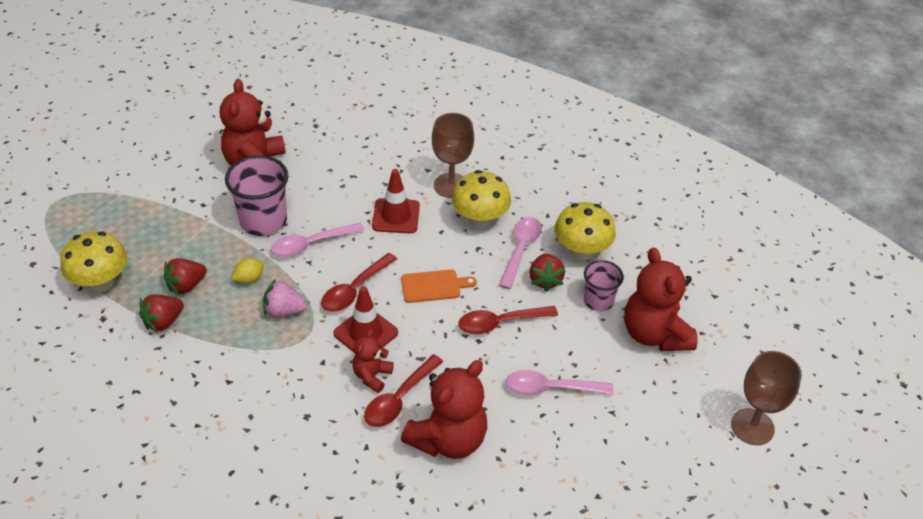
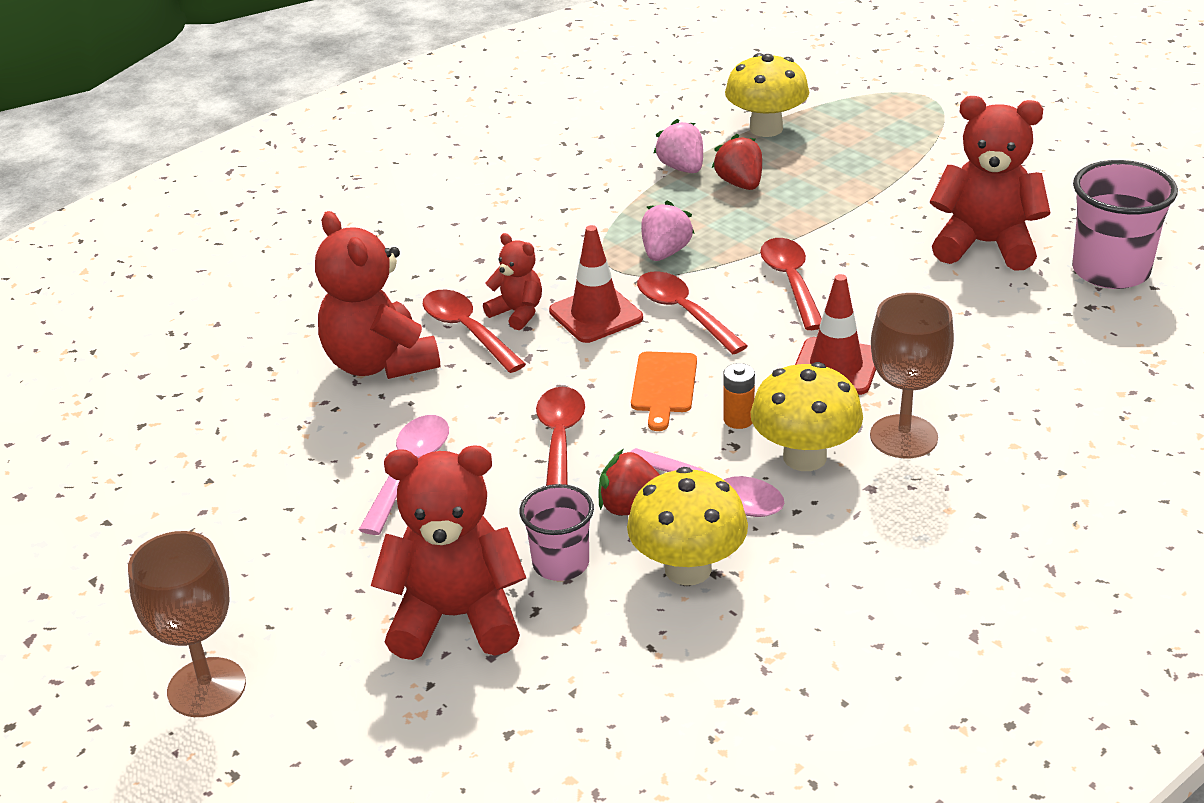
camera: 110 degrees right, 10 degrees down
(163, 322) = (682, 168): red strawberry -> pink strawberry
(249, 279) = (736, 229): yellow lemon -> none
(263, 221) = (853, 245): pink cup -> pink cup (1110, 271)
(311, 244) = (791, 282): pink spoon -> red spoon
(455, 249) = (738, 419): none -> orange battery

